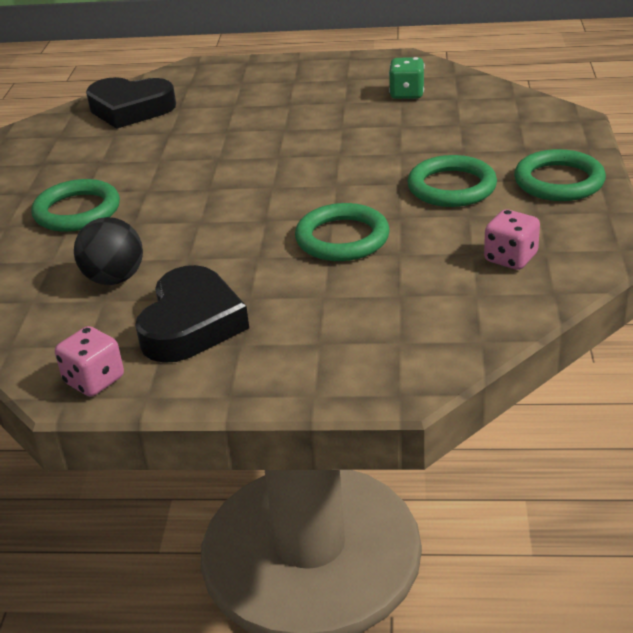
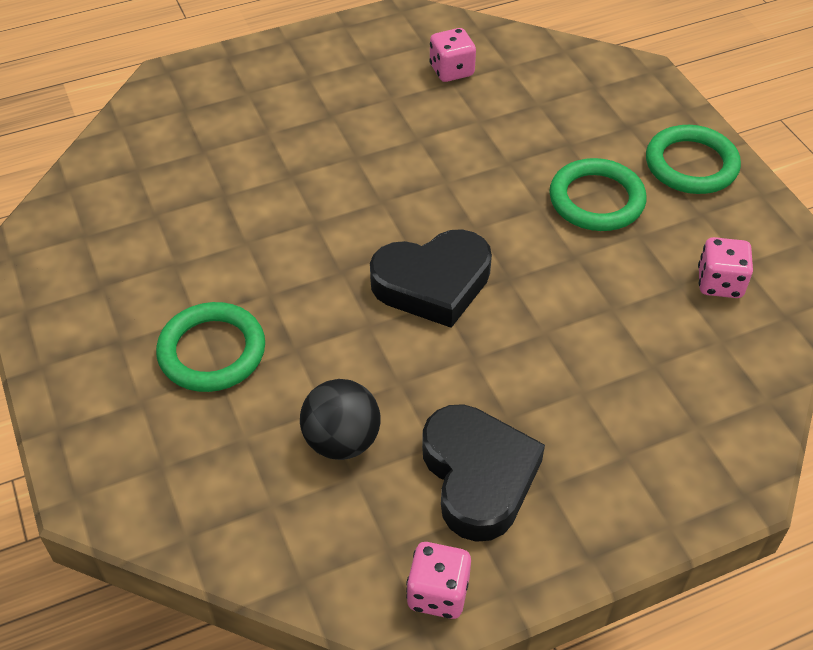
camera: 30 degrees left, 15 degrees up
(130, 109) = (143, 167): black heart -> black heart (433, 283)
(342, 238) = (541, 304): green ring -> none
(407, 94) = (451, 71): green dice -> pink dice

